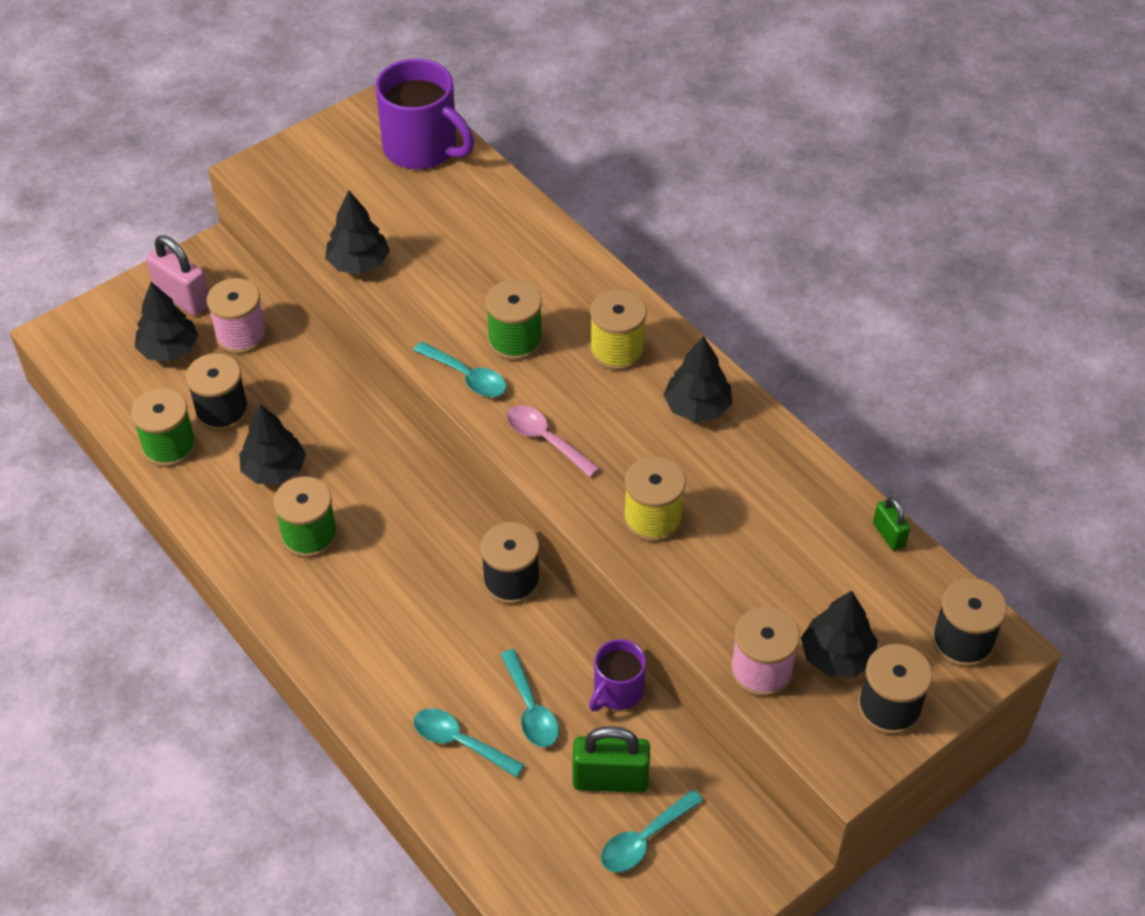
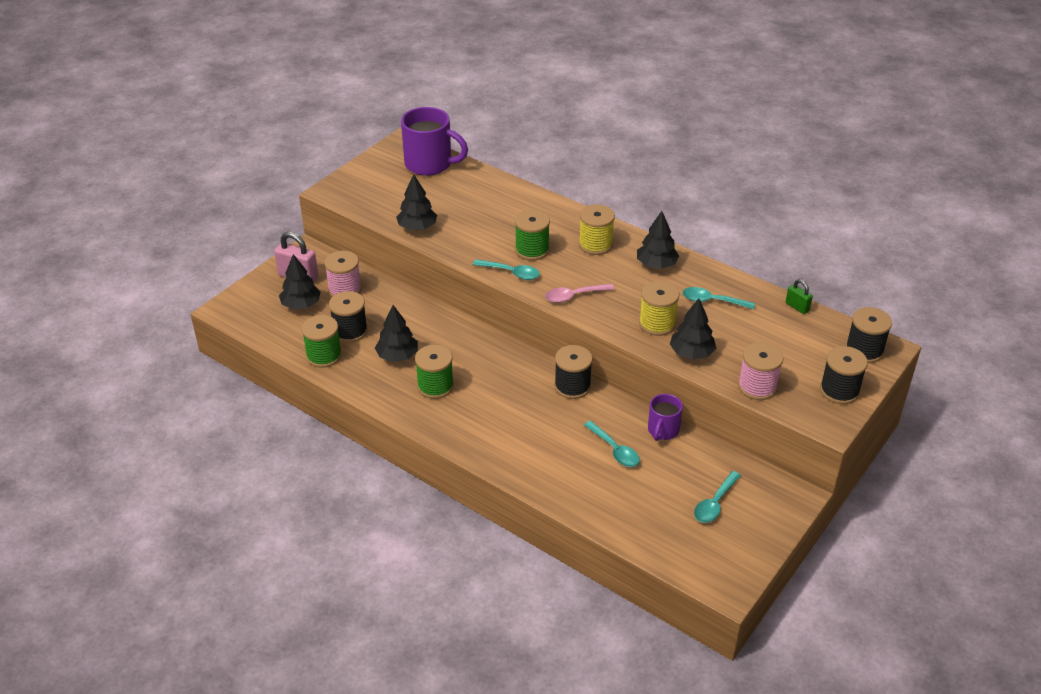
camera: 15 degrees left, 10 degrees down
(460, 742) = (579, 476): turquoise spoon -> turquoise spoon (712, 301)
(545, 440) = (574, 296): pink spoon -> pink spoon turned 45 degrees counterclockwise
(610, 779) = (680, 477): green padlock -> none
(837, 656) = (797, 371): black tree -> black tree (691, 353)

